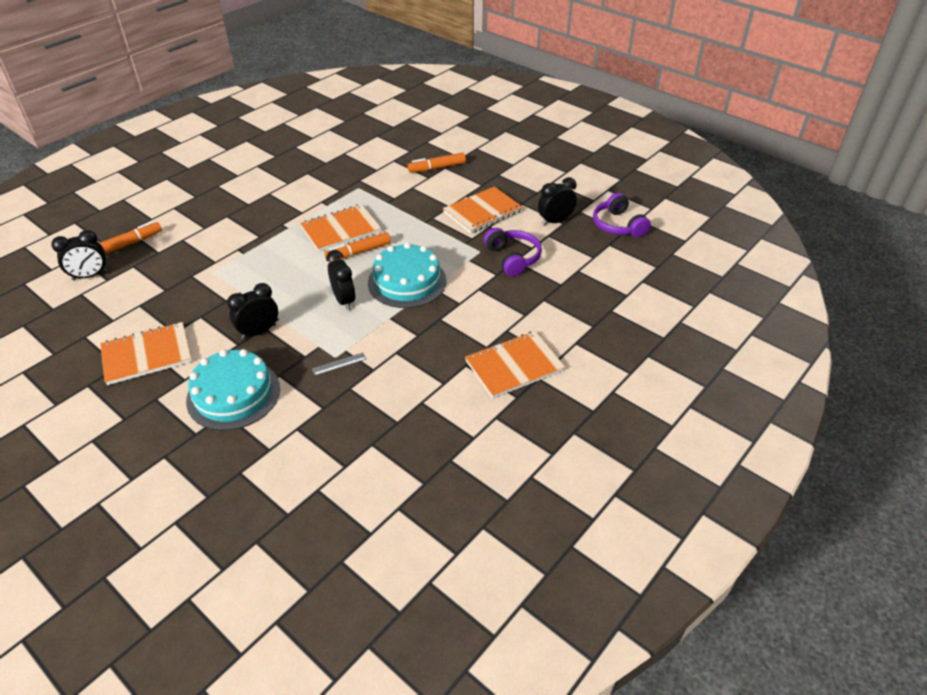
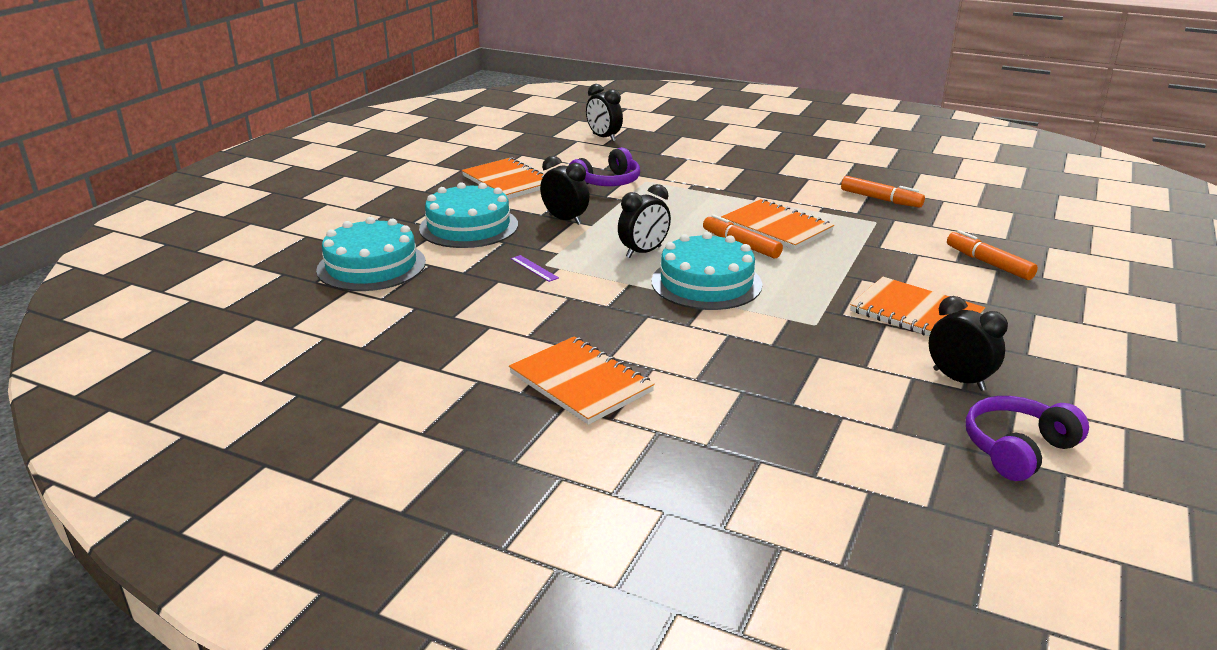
camera: 75 degrees right, 15 degrees down
(129, 244) = (661, 140): orange marker -> orange marker (880, 199)
(277, 470) = (371, 266): none -> turquoise cake
(339, 364) = (534, 268): grey ruler -> purple ruler
(513, 258) = (822, 352): purple headphones -> purple headphones (608, 182)

